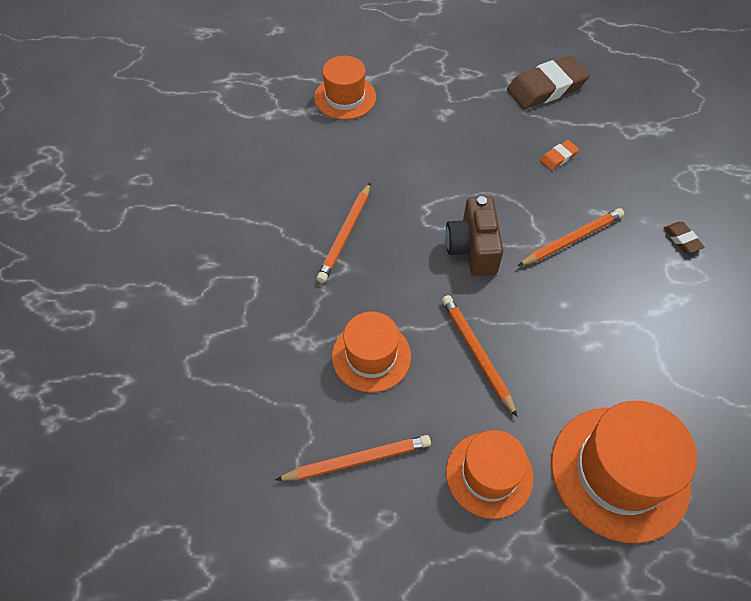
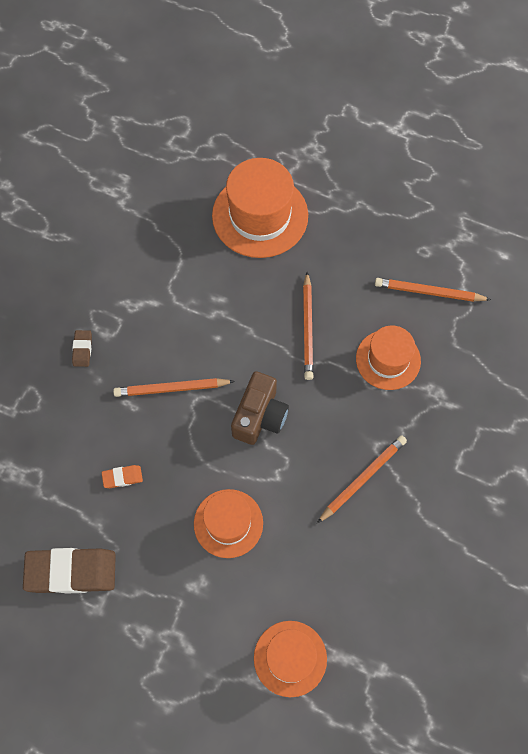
camera: 155 degrees left, 10 degrees up
(489, 474) = (345, 248): orange hat -> orange hat (228, 523)

